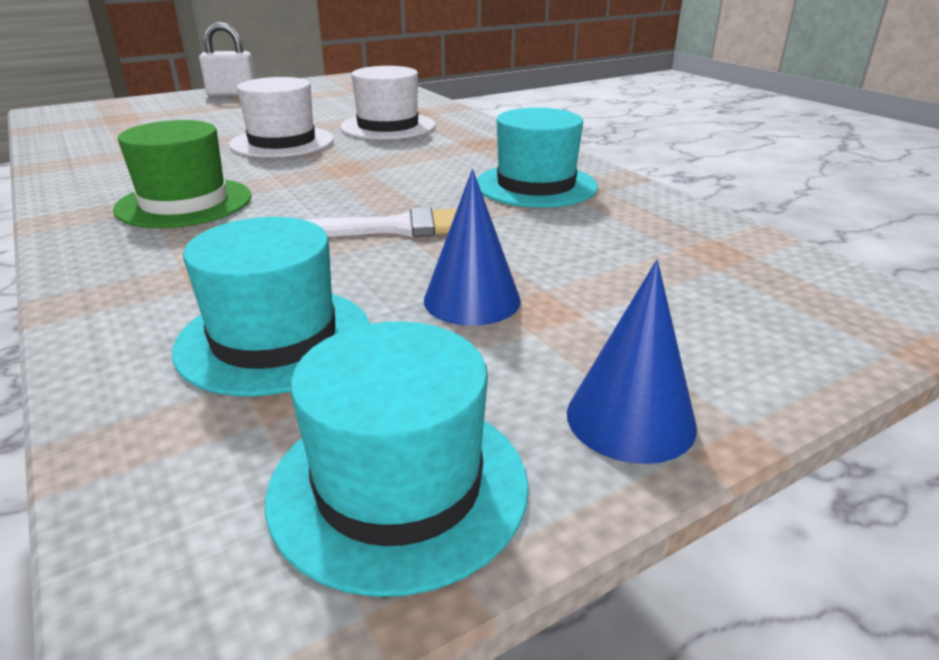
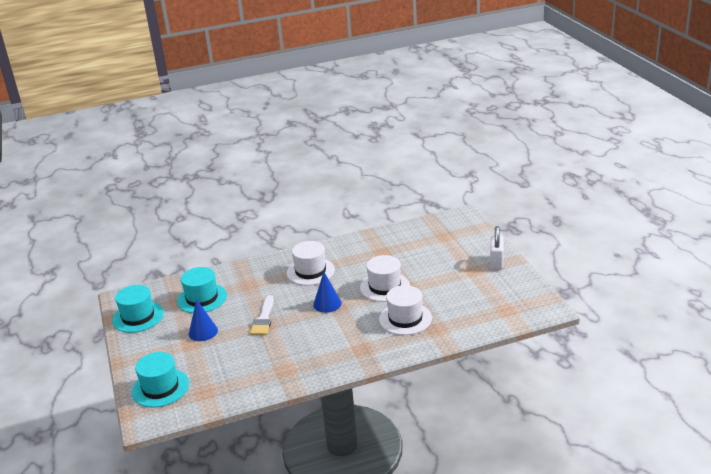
camera: 105 degrees right, 0 degrees up
(184, 203) = (310, 271): green hat -> white hat
(536, 185) = (292, 358): turquoise hat -> turquoise hat (160, 388)
(630, 419) = (136, 350): blue cone -> blue cone (327, 304)

